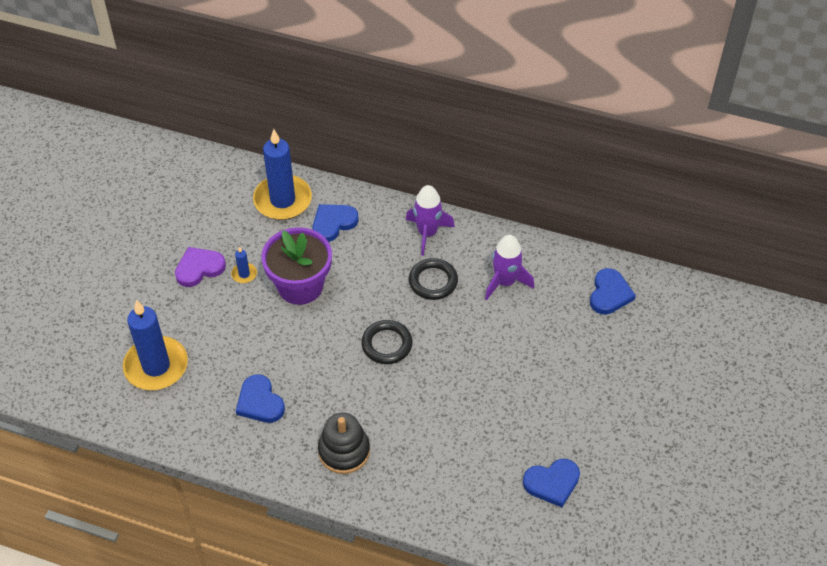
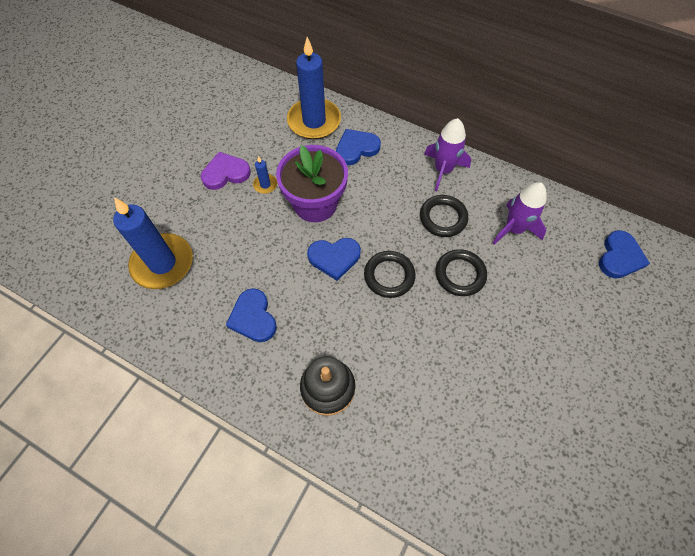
camera: 10 degrees right, 10 degrees up
(456, 333) = (460, 274): none -> black ring
(552, 483) = (548, 467): blue heart -> blue heart (334, 258)

